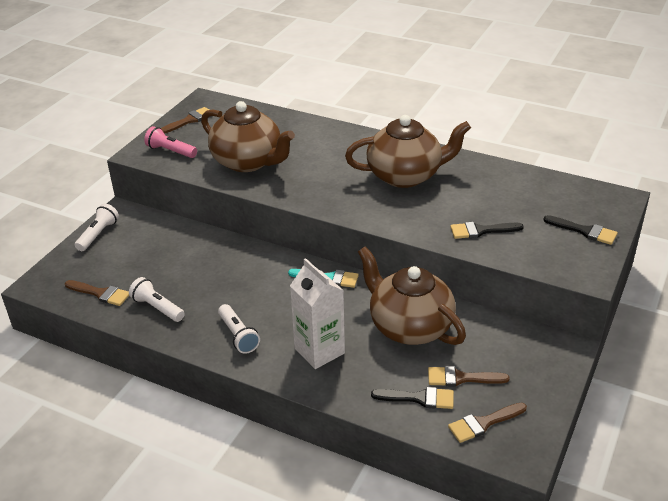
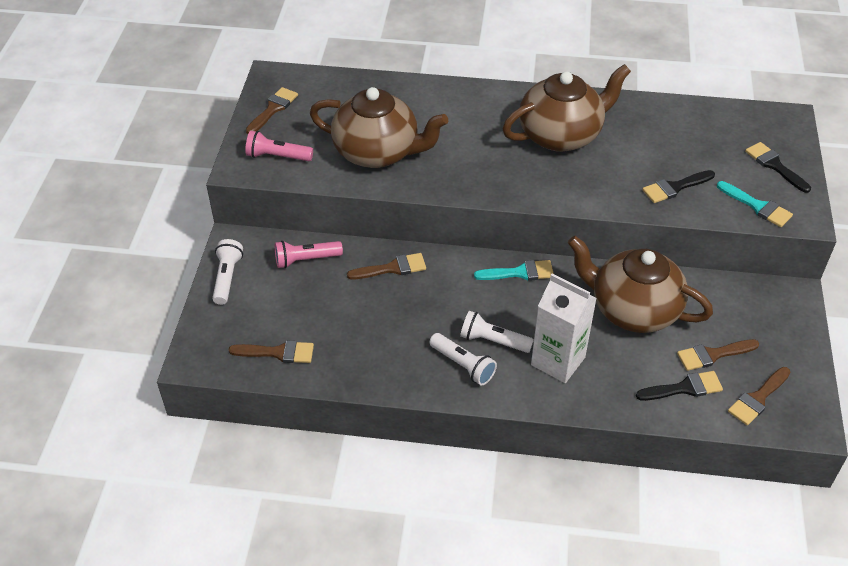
camera: 20 degrees left, 10 degrees up
(157, 308) = (354, 354): white flashlight -> white flashlight (493, 341)
(164, 234) = (306, 260): none -> pink flashlight
(227, 253) = (392, 268): none -> brown brush
(549, 259) = (757, 206): none -> turquoise brush
(584, 231) = (774, 165): black brush -> black brush turned 135 degrees counterclockwise

